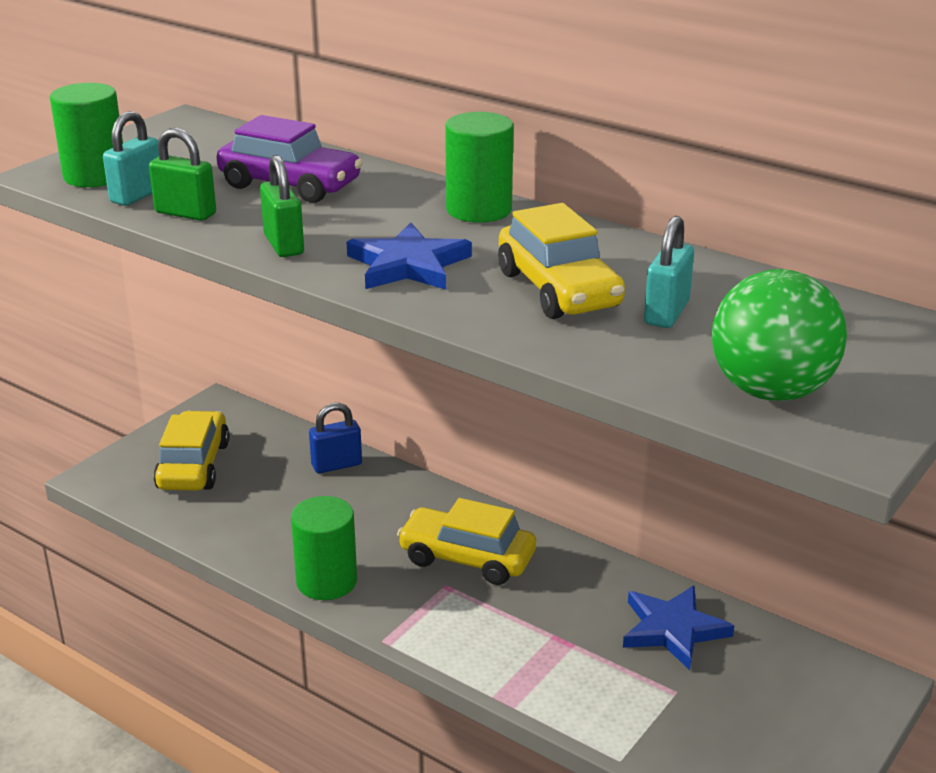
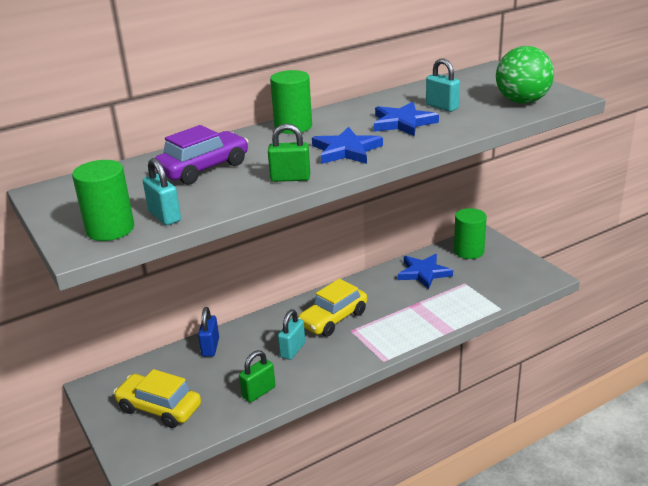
camera: 65 degrees left, 0 degrees up
(185, 213) = (213, 203): green padlock -> green padlock (259, 392)
(326, 581) = (321, 371): green cylinder -> green cylinder (468, 251)
(365, 540) = (292, 350): none -> turquoise padlock
(559, 290) = (403, 123): yellow car -> blue star

